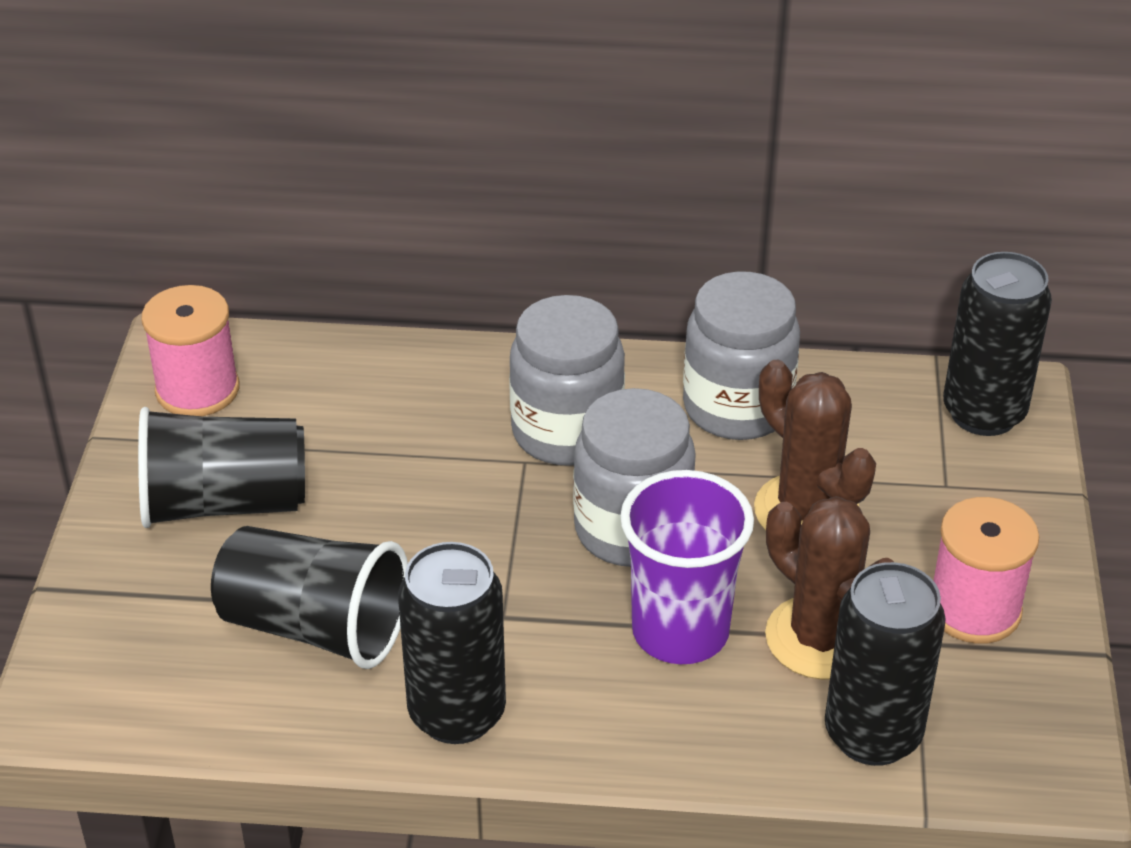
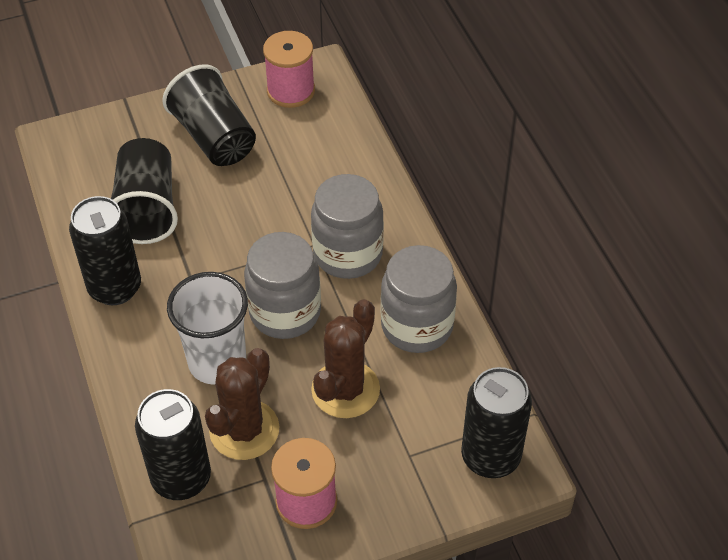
camera: 65 degrees right, 10 degrees up
(680, 632) = (217, 362): purple cup -> white cup

